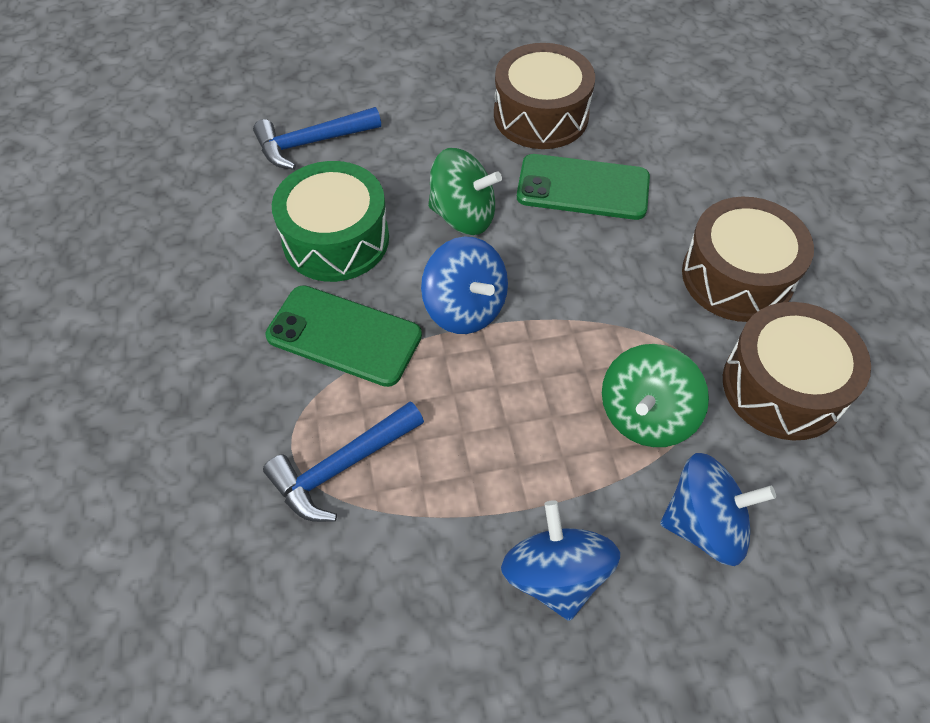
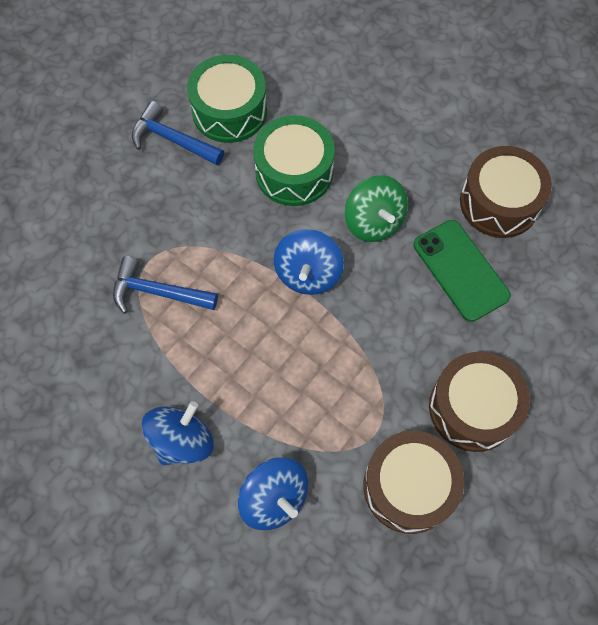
camera: 50 degrees right, 10 degrees up
(199, 243) = (229, 111): none -> green drum
(311, 143) = (350, 101): blue hammer -> blue hammer (172, 140)
(344, 336) = (235, 229): green phone -> none
(646, 415) = (319, 421): green spinning top -> none

